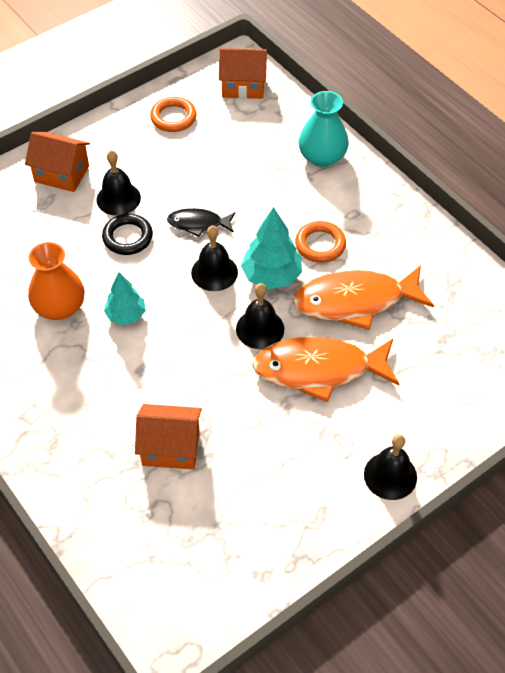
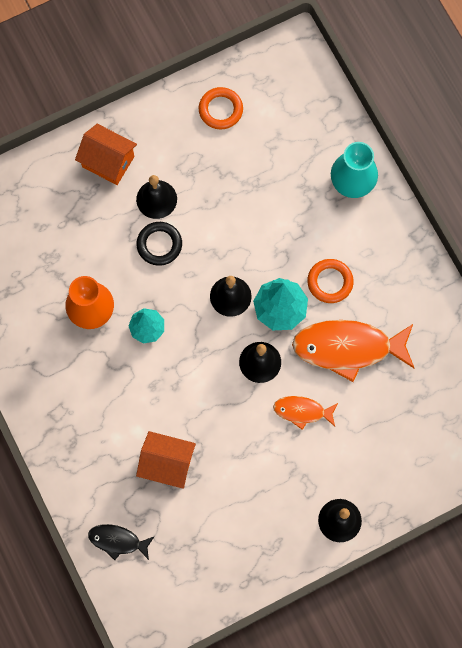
camera: 10 degrees right, 20 degrees up
(198, 224) = (224, 240): black fish -> black fish (117, 541)
(243, 86) = (294, 80): orange house -> none
(318, 369) = (302, 411): orange fish -> orange fish, size x0.52

